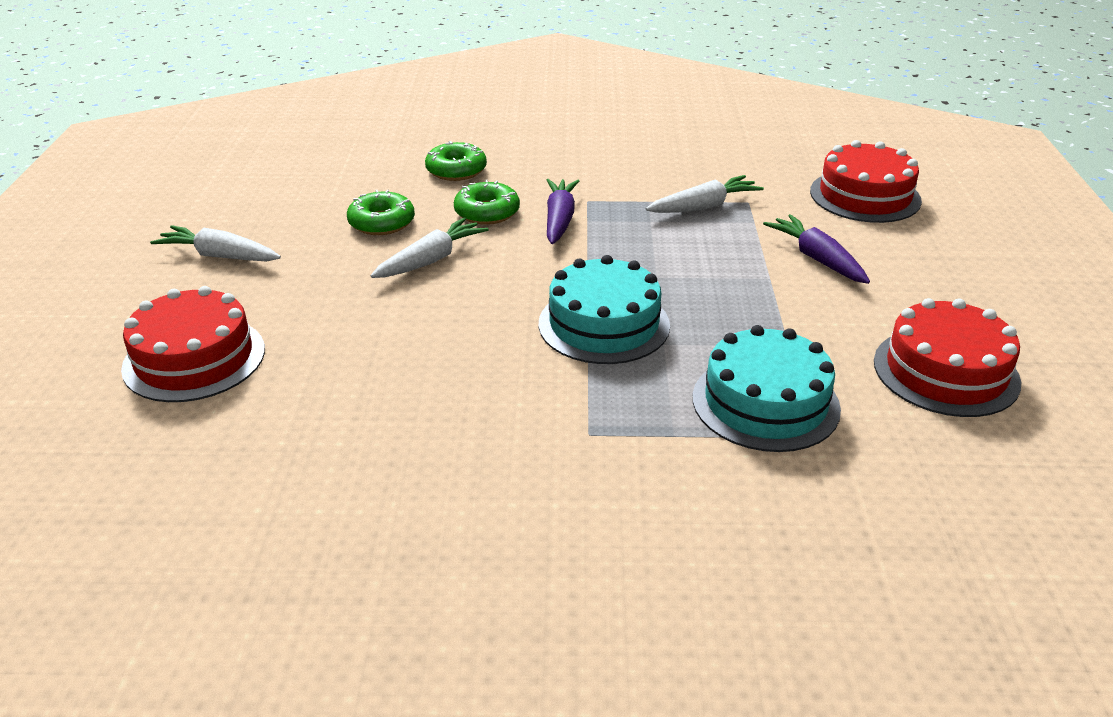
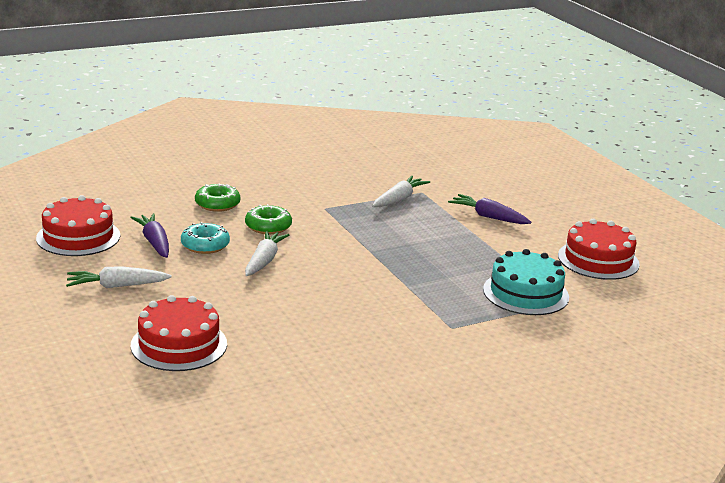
camera: 30 degrees left, 10 degrees down
(382, 223) = (205, 245): green donut -> turquoise donut
(559, 219) = (319, 222): purple carrot -> purple carrot (154, 242)
(604, 324) = (406, 274): turquoise cake -> none
(865, 196) = (484, 177): red cake -> red cake (78, 237)

